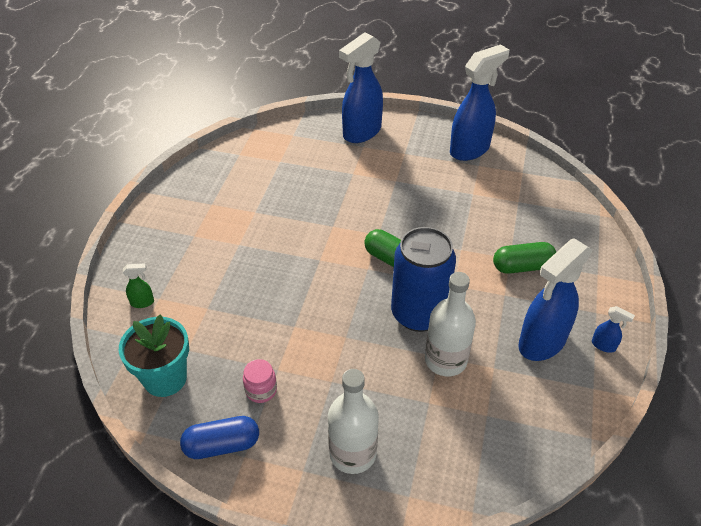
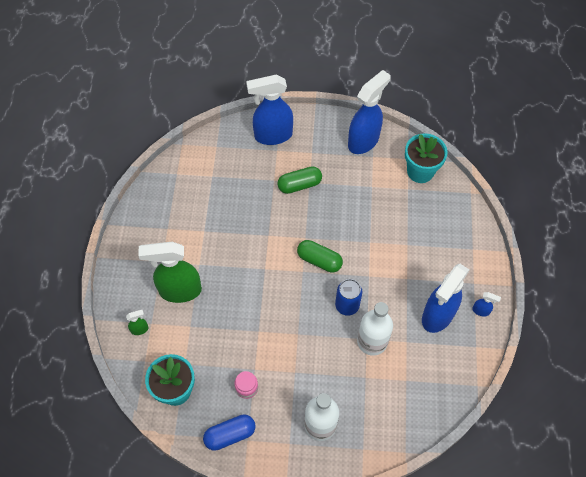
camera: 10 degrees left, 15 degrees up
(206, 268) = (179, 291): none -> green spray bottle
(361, 133) = (272, 135): blue spray bottle -> blue spray bottle turned 45 degrees clockwise
(418, 314) = (347, 305): blue can -> blue can, size x0.59
(522, 266) = (417, 251): green capsule -> green capsule (299, 185)
(536, 186) = (420, 171): none -> turquoise flower pot

